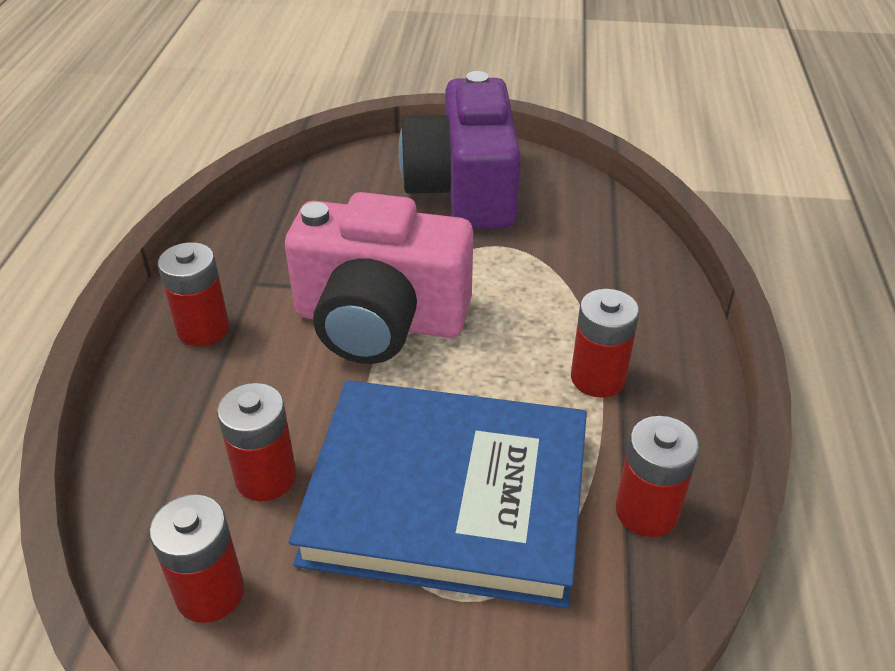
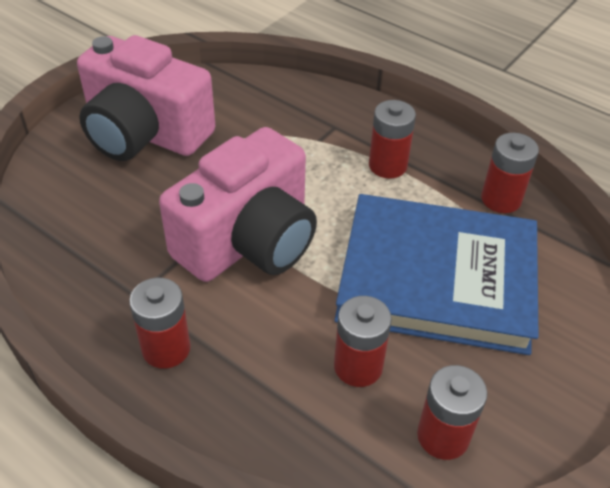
camera: 60 degrees left, 5 degrees up
(447, 497) = (437, 278): blue book -> blue book turned 60 degrees clockwise
(464, 190) = (145, 133): purple camera -> pink camera

